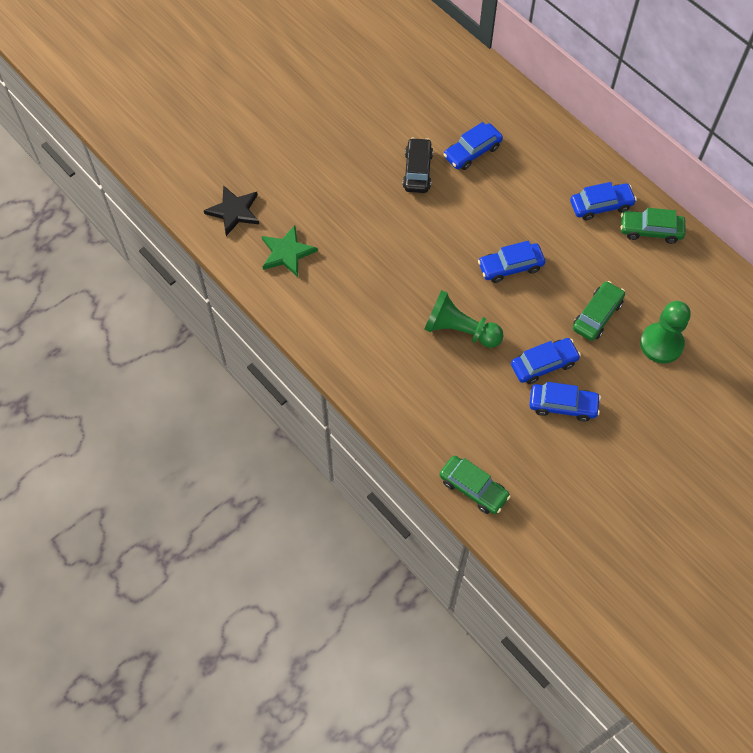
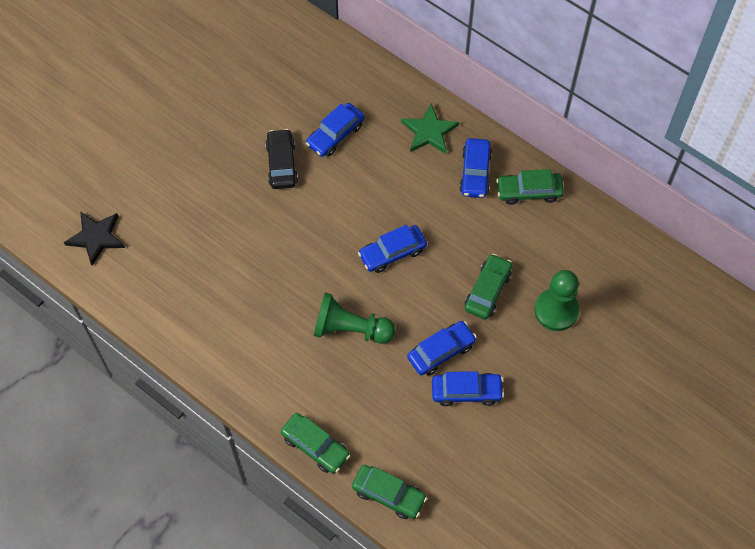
camera: 10 degrees left, 0 degrees up
(287, 253) = (159, 274): green star -> green star (429, 131)
(410, 432) = (315, 446): none -> green car
(601, 205) = (475, 173): blue car -> blue car turned 120 degrees clockwise

